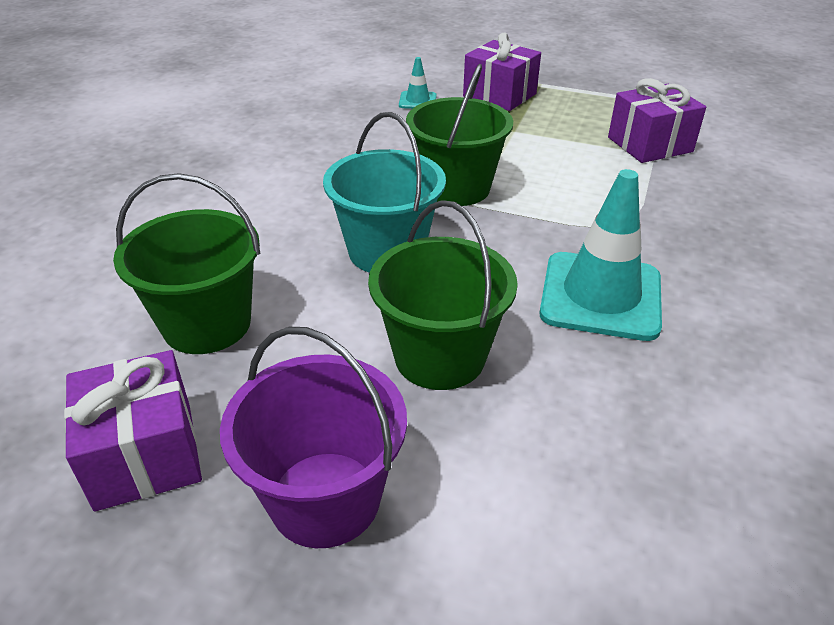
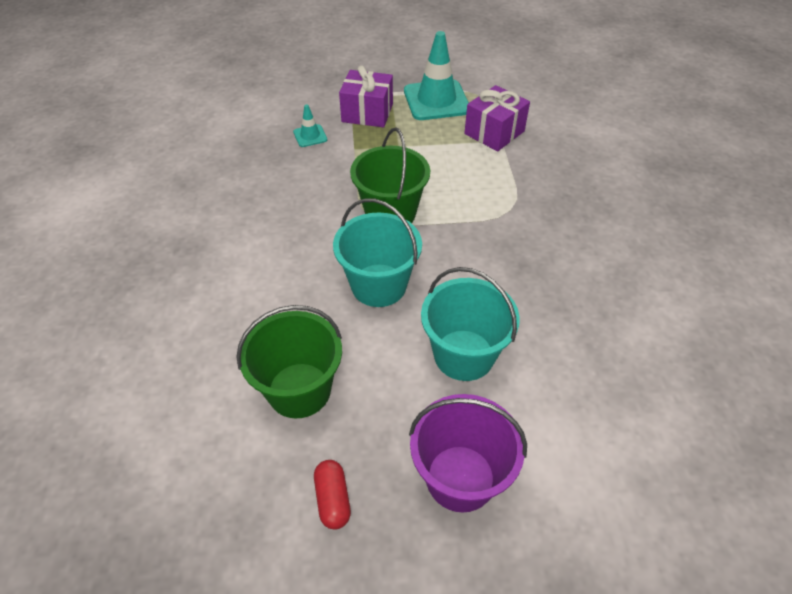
camera: 25 degrees left, 10 degrees up
(144, 454) = (333, 499): purple gift -> red capsule
(439, 357) = (464, 355): green bucket -> turquoise bucket
(600, 296) = (530, 272): turquoise traffic cone -> turquoise traffic cone (436, 100)

